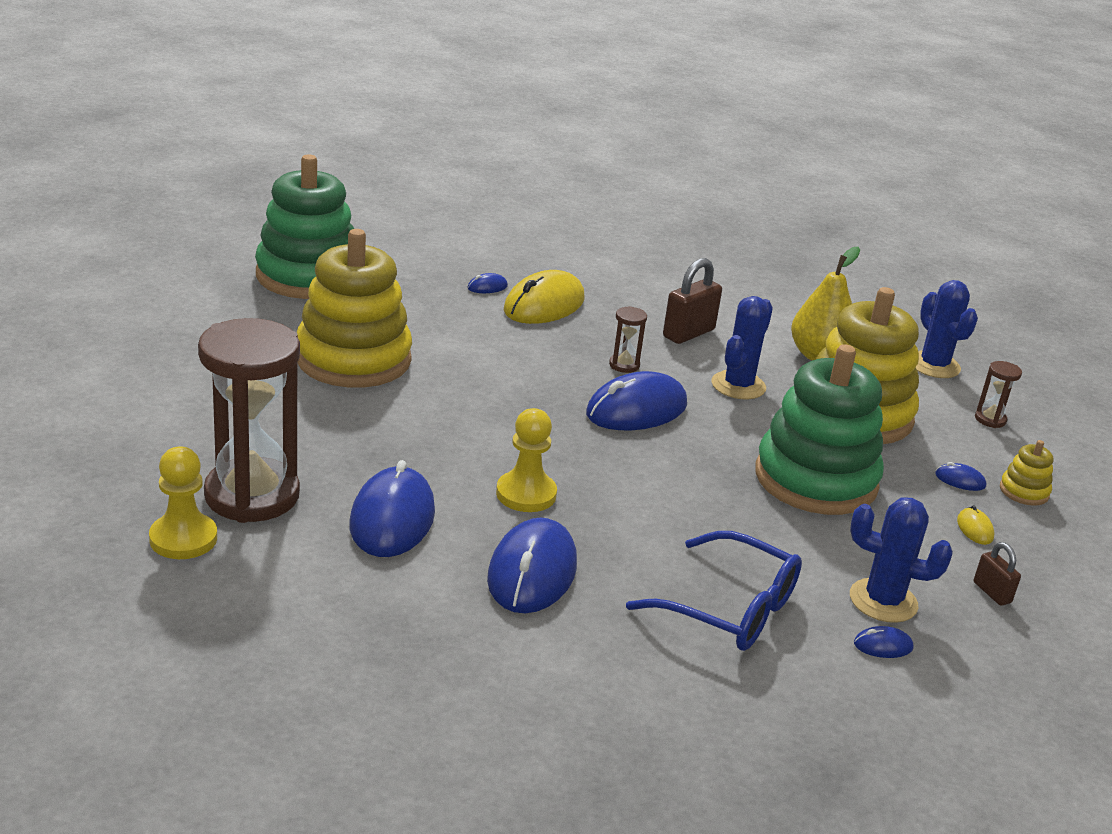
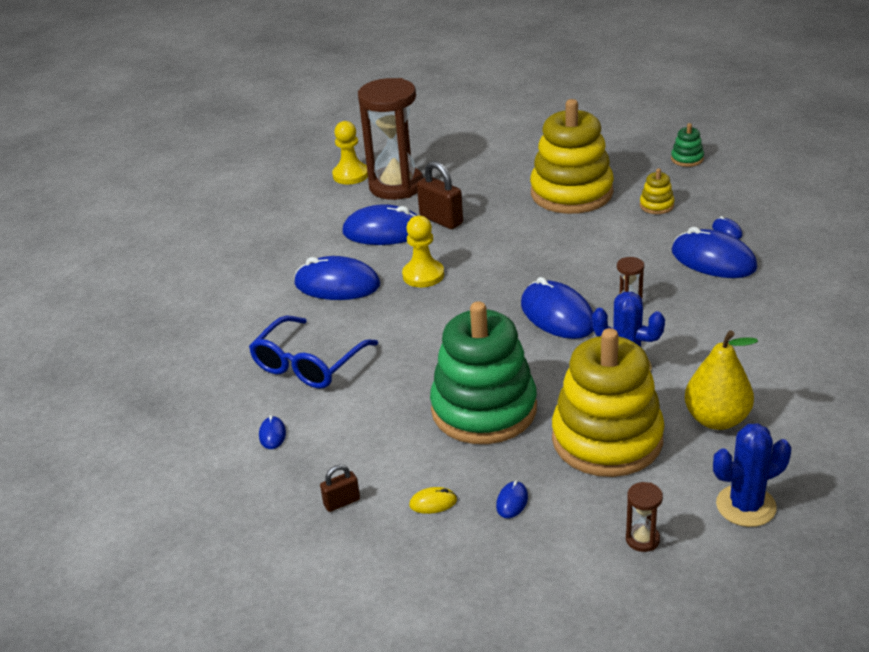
camera: 95 degrees right, 5 degrees up
(308, 276) = (687, 159): green stacking toy -> green stacking toy, size x0.40
(544, 305) = (713, 260): yellow mouse -> blue mouse
(688, 333) = (711, 338): brown padlock -> brown padlock (441, 220)
(883, 601) = (324, 438): blue cactus -> none
(1024, 491) = (506, 547): yellow stacking toy -> yellow stacking toy (656, 205)

